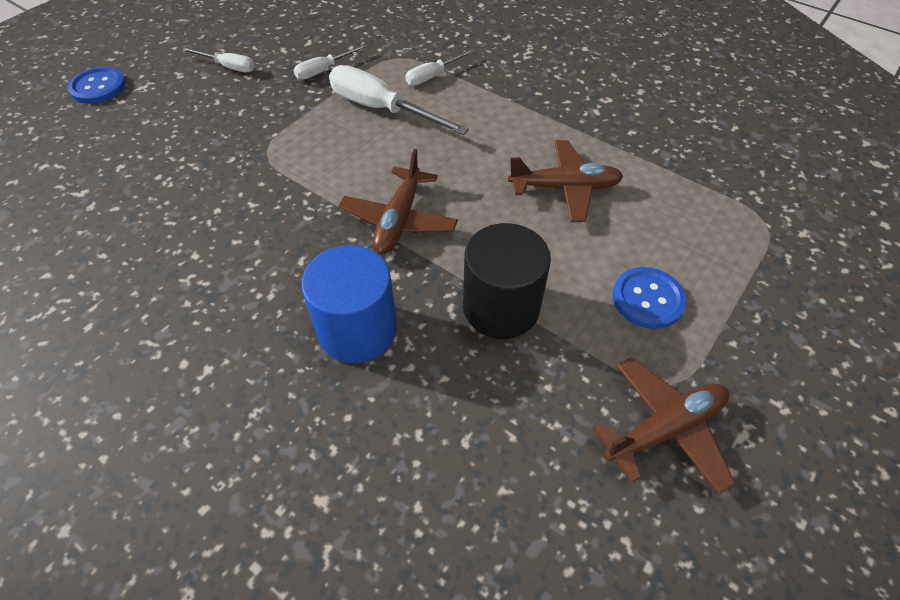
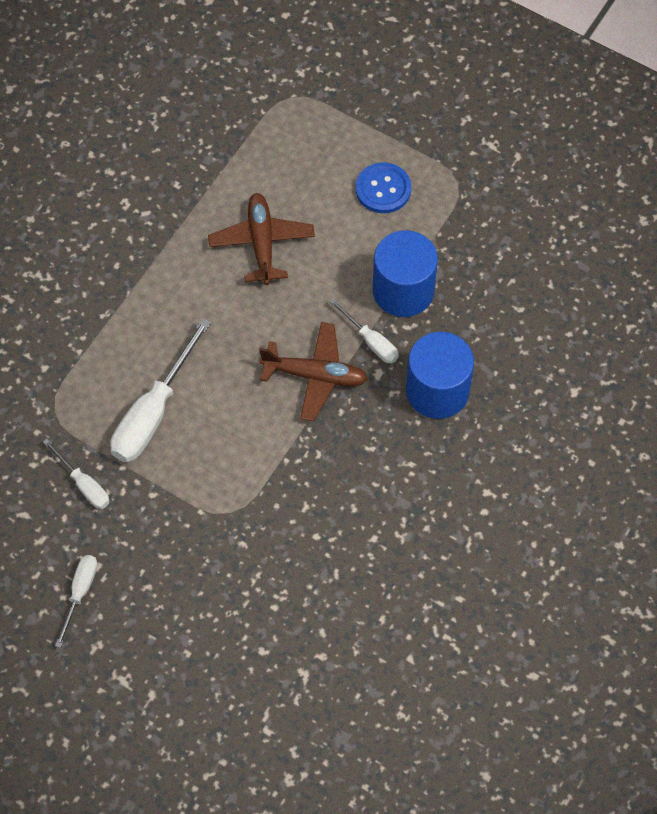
camera: 95 degrees left, 10 degrees up
(98, 87) = (127, 730): blue button -> none
(432, 76) = (91, 369): white screwdriver -> white screwdriver (371, 341)
(501, 307) = (403, 290): black cylinder -> blue cylinder
(664, 429) = (493, 189): brown plane -> none

